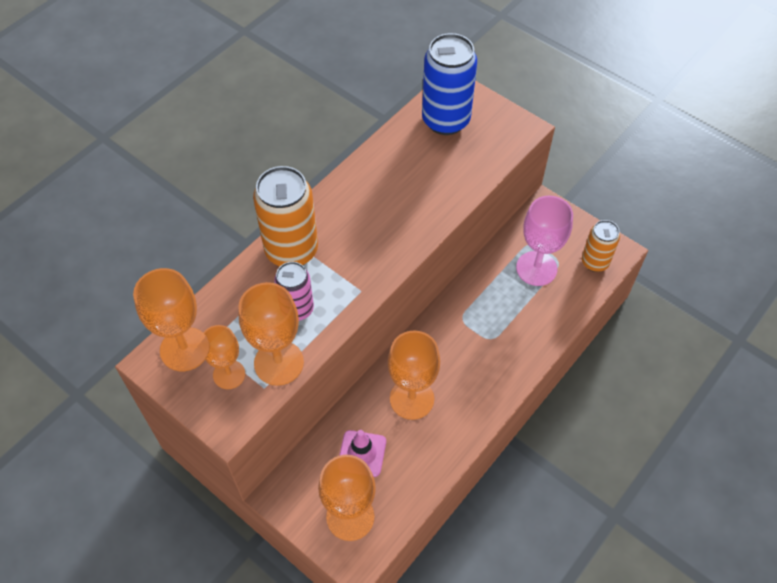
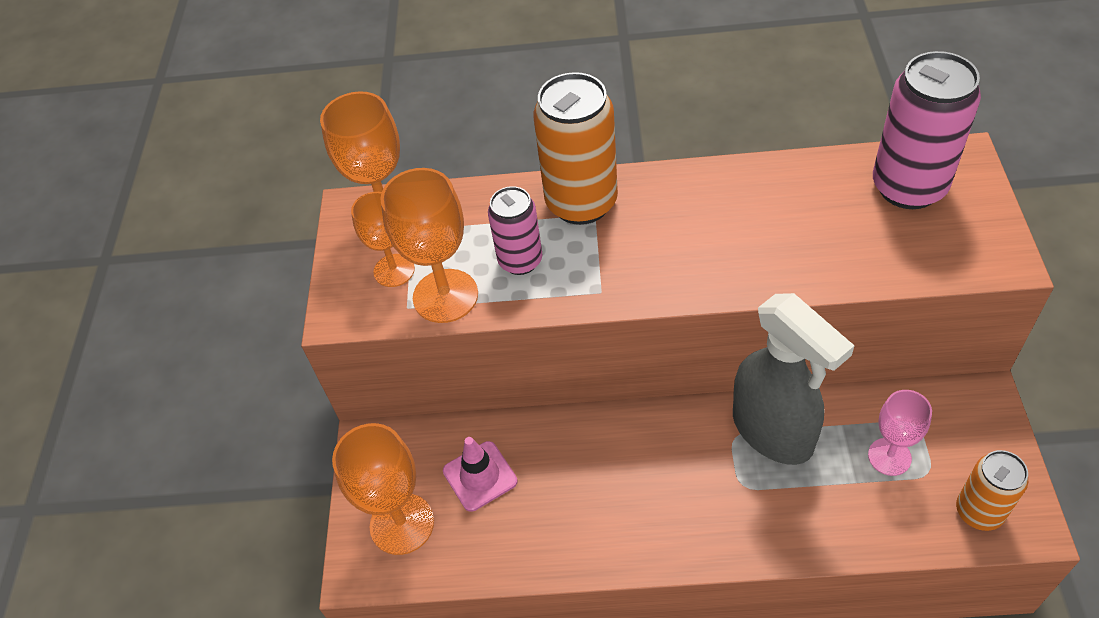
camera: 55 degrees right, 5 degrees down
(412, 399) = (587, 469): orange goblet -> none
(445, 120) = (908, 187): blue can -> pink can
(476, 301) = (773, 432): none -> grey spray bottle
(536, 268) = (889, 456): pink goblet -> pink goblet, size x0.64

